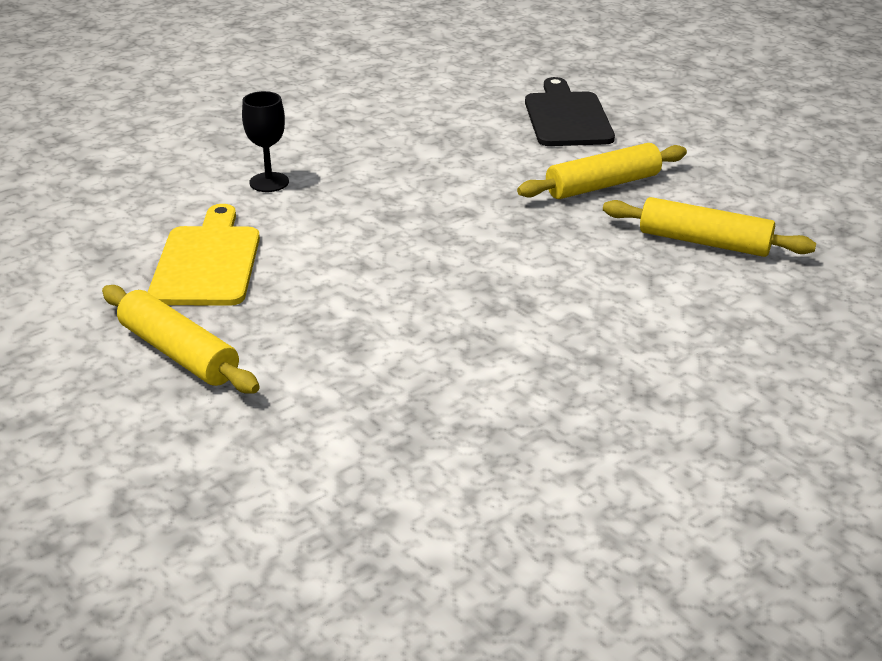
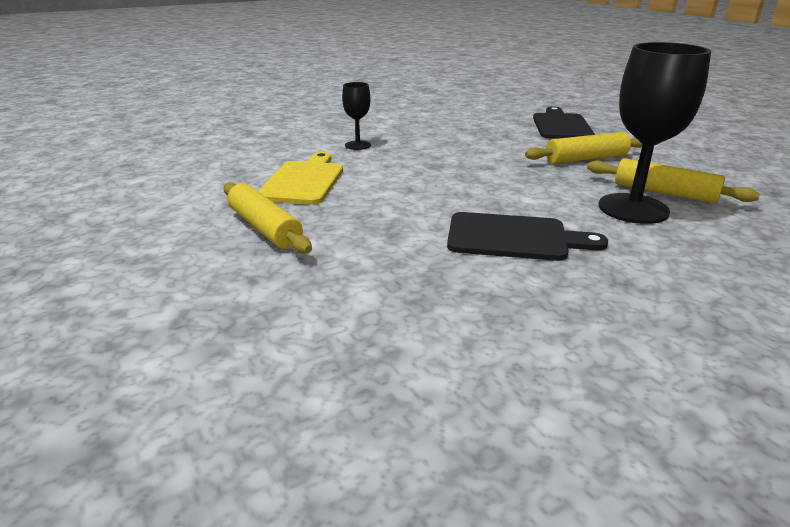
camera: 10 degrees right, 5 degrees down
(511, 338) = (514, 238): none -> black cutting board
(662, 274) = (633, 209): none -> black goblet

